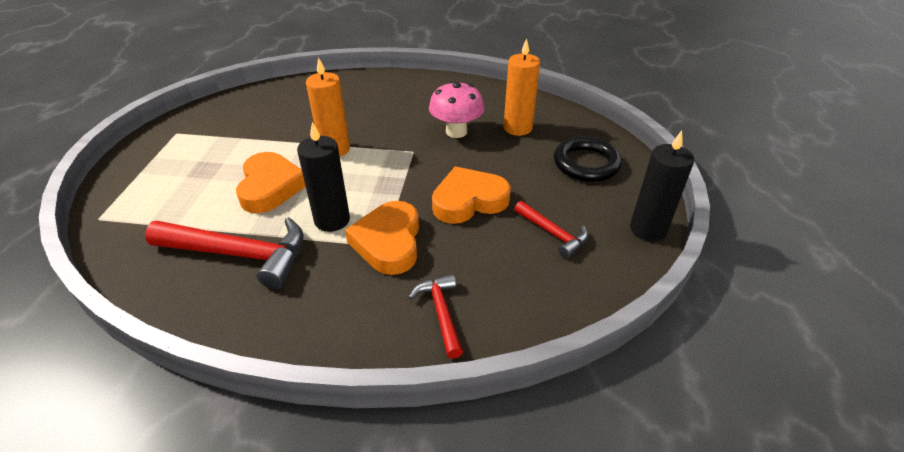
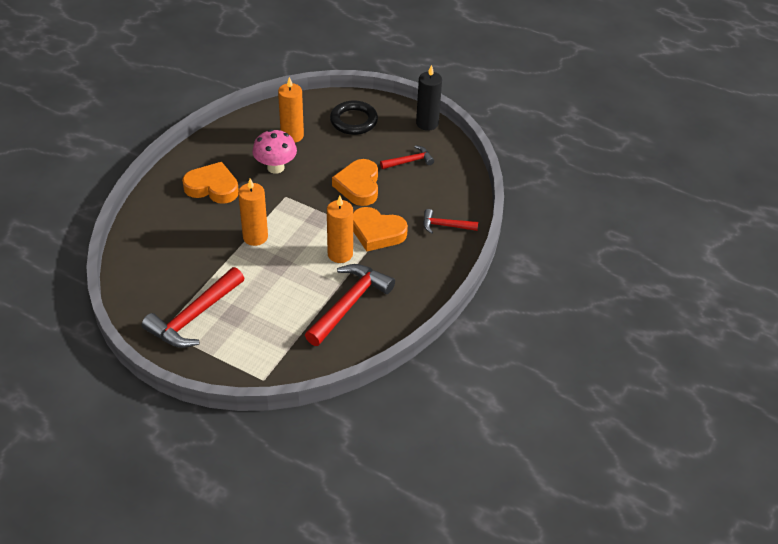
camera: 70 degrees left, 5 degrees up
(198, 145) = (194, 317): none -> red hammer
(270, 187) = (282, 280): orange heart -> orange heart (212, 187)
(332, 220) = (340, 254): black candle -> orange candle

